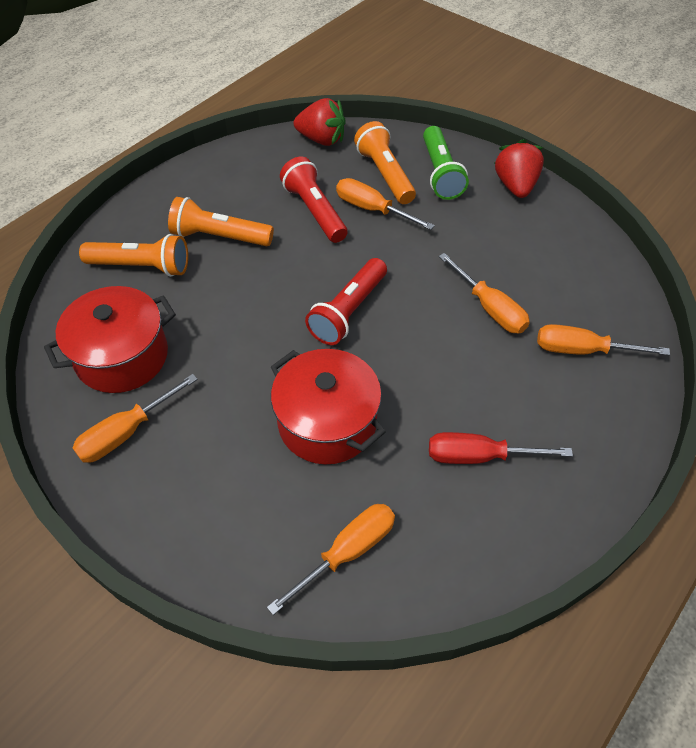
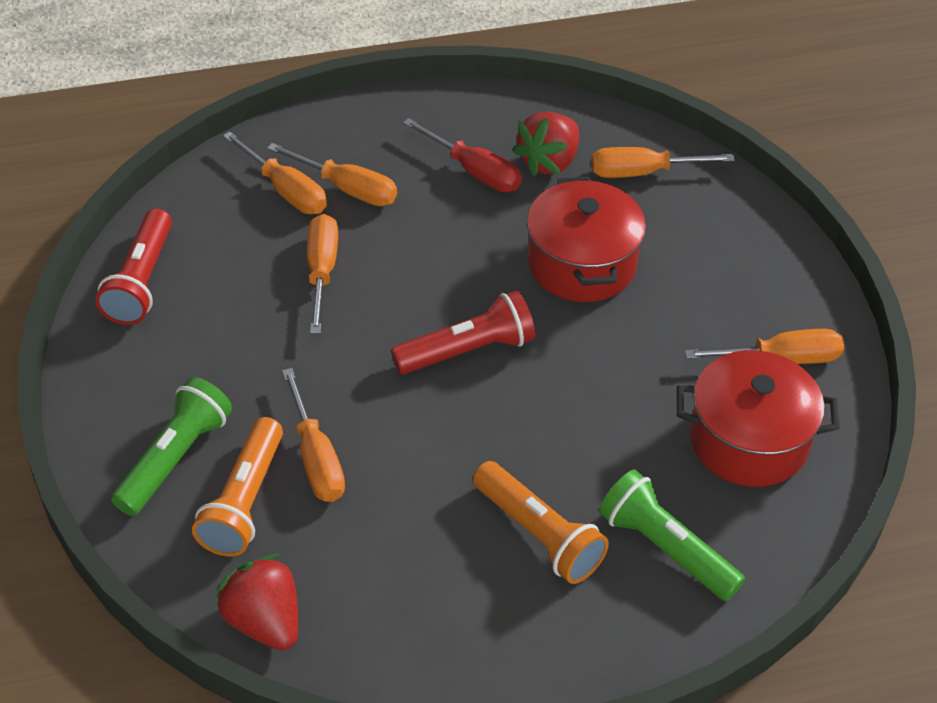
camera: 145 degrees left, 5 degrees down
(141, 266) = (665, 548): orange flashlight -> green flashlight
(314, 211) = (388, 500): red flashlight -> red flashlight (141, 281)
(515, 186) = (112, 384): red strawberry -> red strawberry (549, 161)
(546, 378) = (348, 189): none -> orange screwdriver

